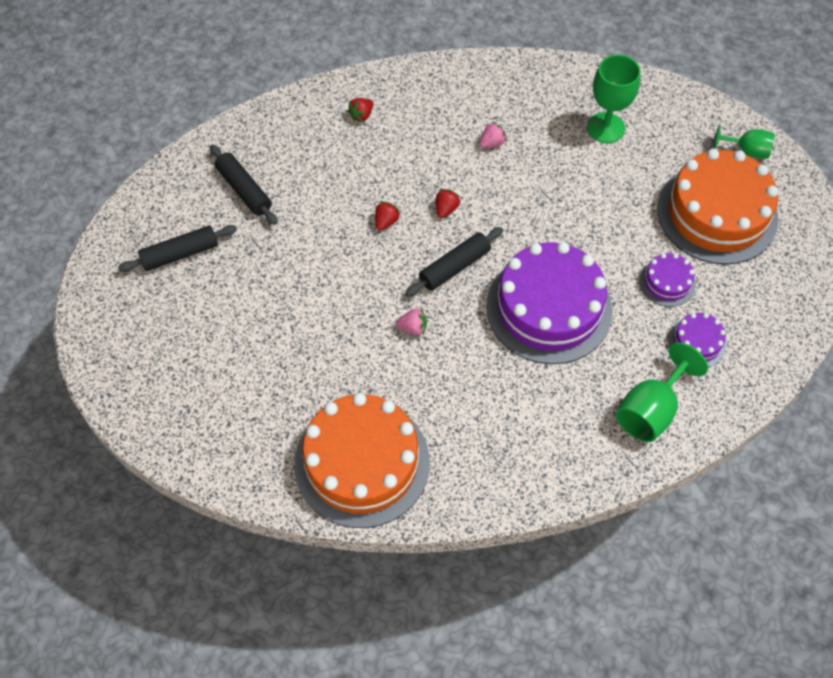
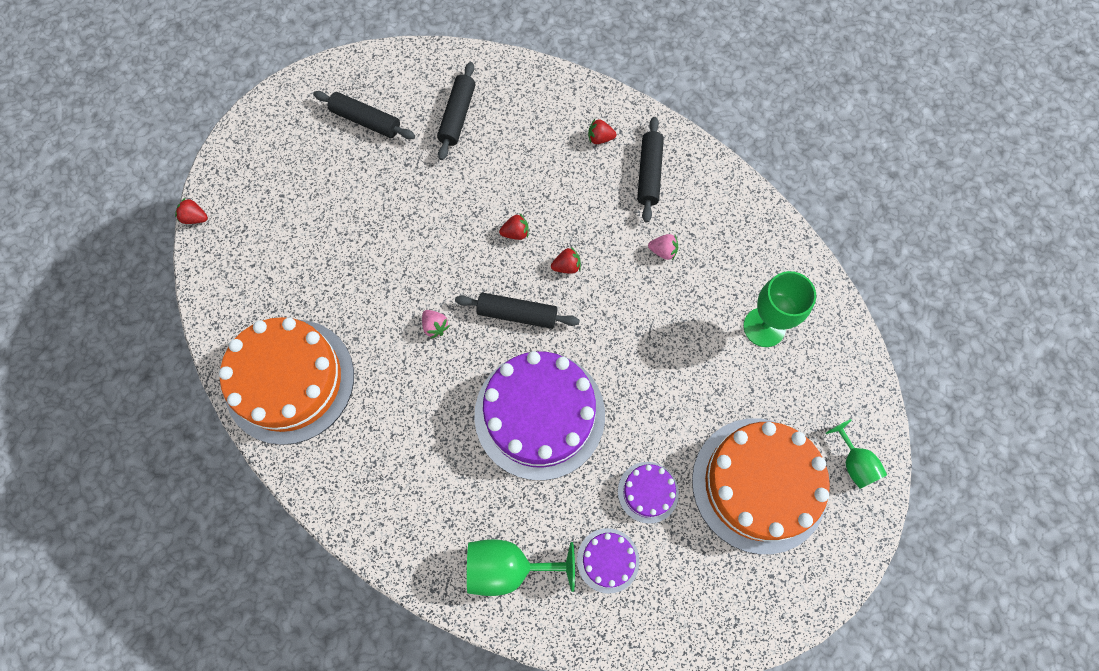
camera: 50 degrees right, 10 degrees up
(137, 440) = (195, 218): none -> red strawberry
(421, 107) = (649, 173): none -> black rolling pin

